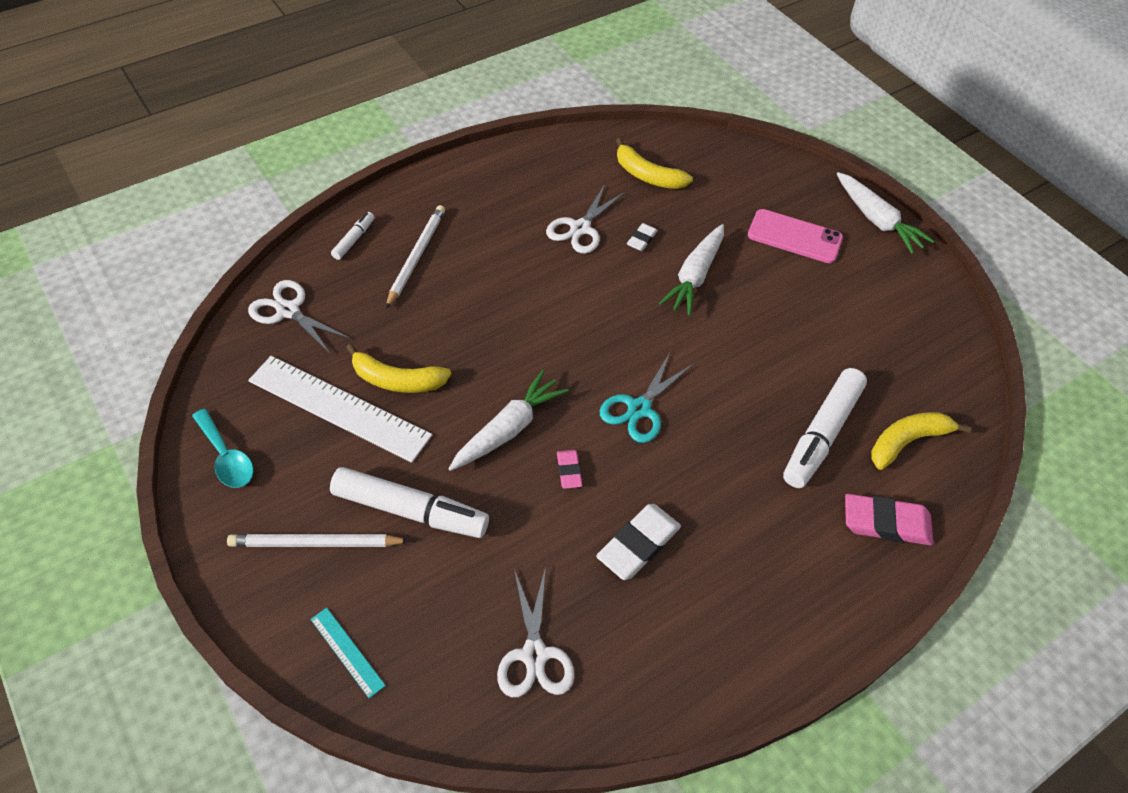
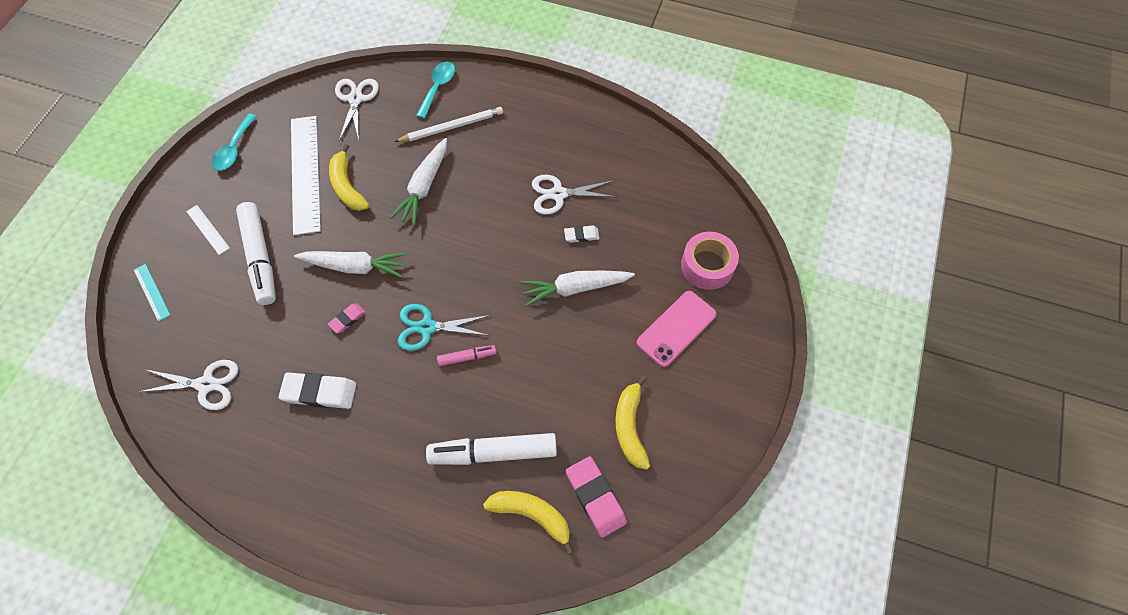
camera: 55 degrees right, 10 degrees up
(315, 543) = (208, 229): white pencil -> white ruler
(347, 652) = (151, 292): turquoise ruler -> turquoise ruler turned 45 degrees counterclockwise
(354, 239) = (438, 88): white marker -> turquoise spoon
(534, 655) = (206, 384): white scissors -> white scissors turned 135 degrees counterclockwise
(647, 175) = (649, 199): yellow banana -> yellow banana (630, 427)
(701, 396) = (467, 357): none -> pink marker
(749, 182) = (707, 266): none -> pink tape
(794, 237) = (676, 328): pink phone -> pink phone turned 60 degrees clockwise
(877, 220) = (751, 375): white carrot -> white carrot (424, 186)
(886, 523) = (445, 537): pink eraser -> pink eraser (595, 497)

